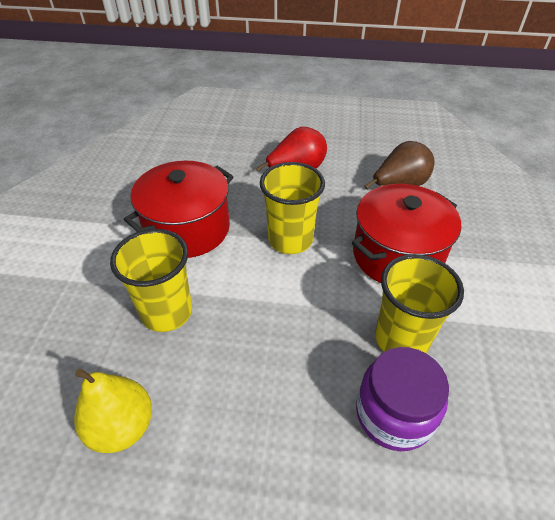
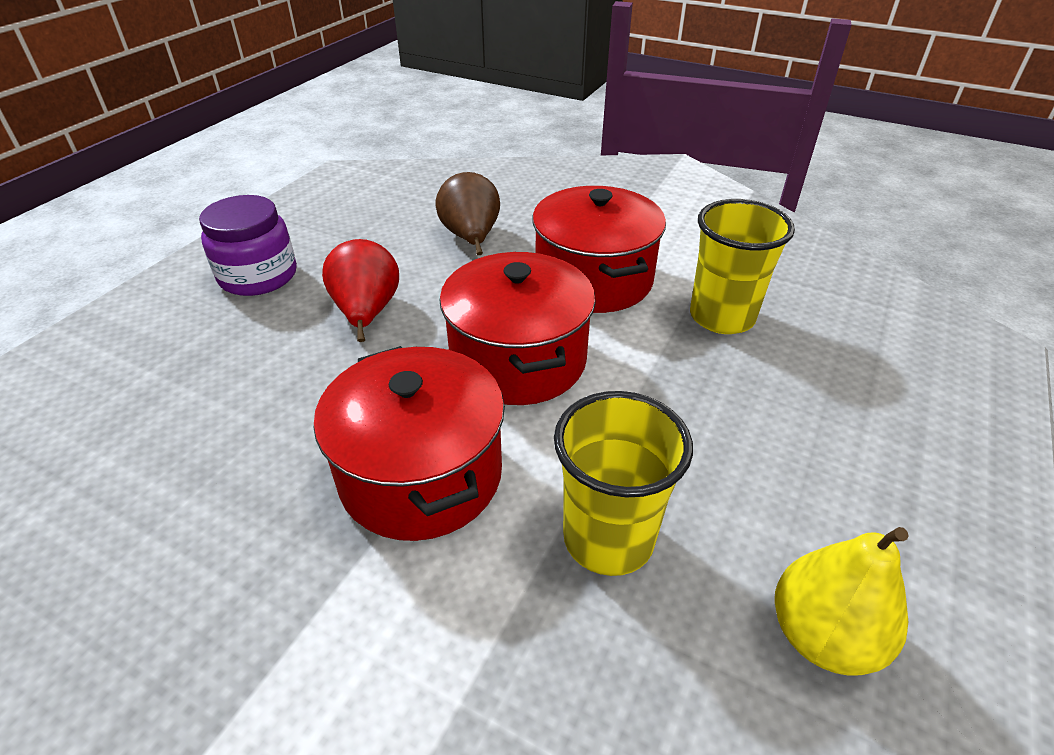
camera: 70 degrees left, 5 degrees down
(290, 240) = (518, 360): yellow cup -> red pot
(394, 414) = (818, 353): purple jar -> purple jar (258, 276)

